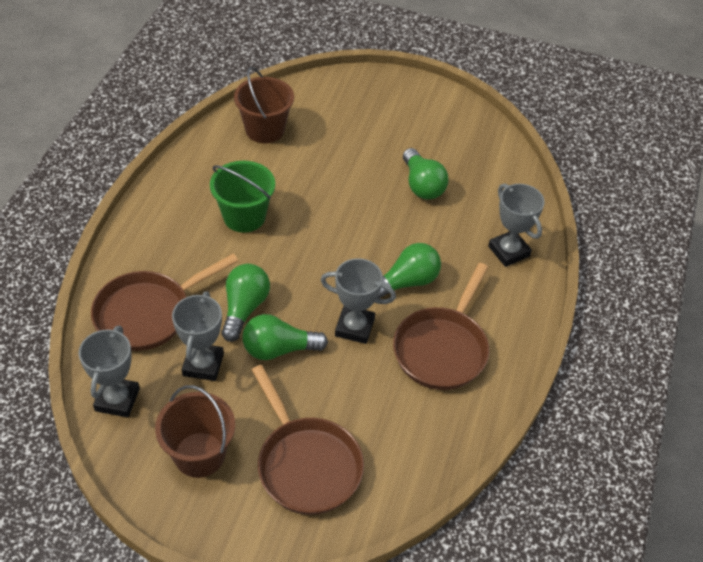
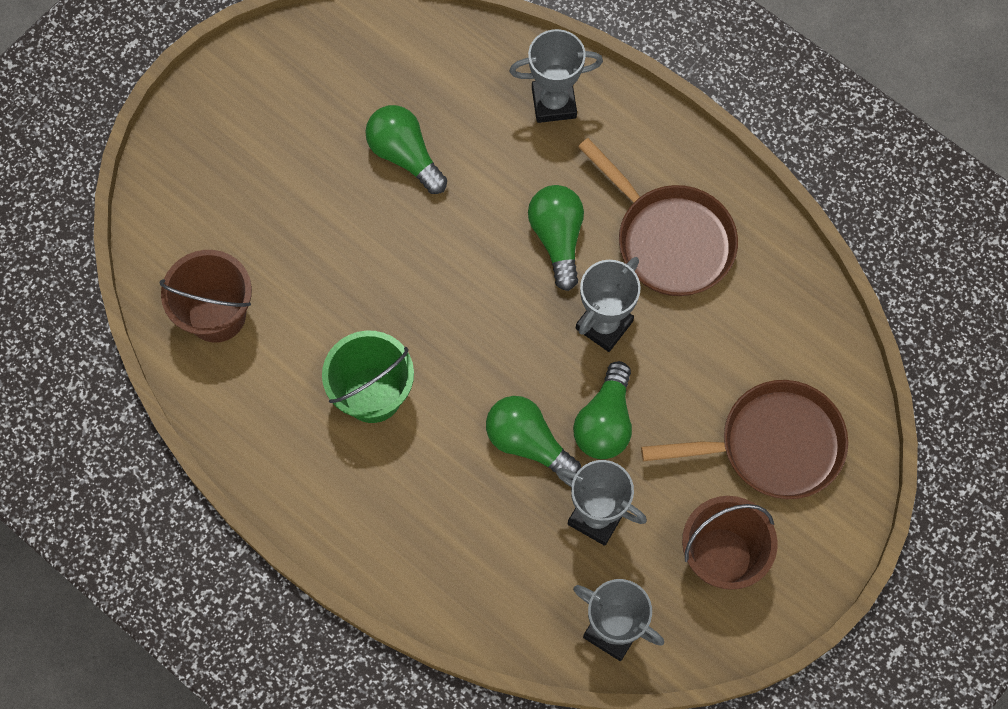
camera: 65 degrees left, 20 degrees up
(148, 313) = (493, 561): brown pan -> none
(422, 185) = (405, 155): green light bulb -> green light bulb turned 135 degrees counterclockwise

